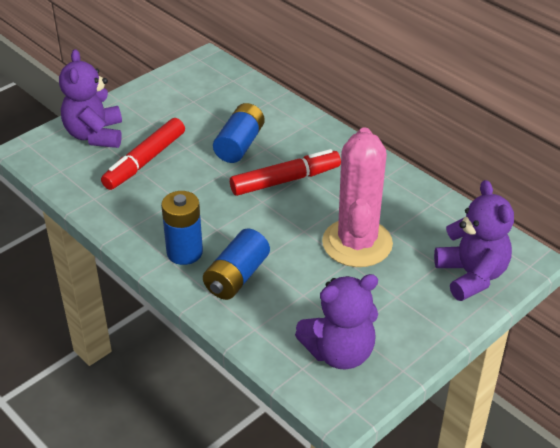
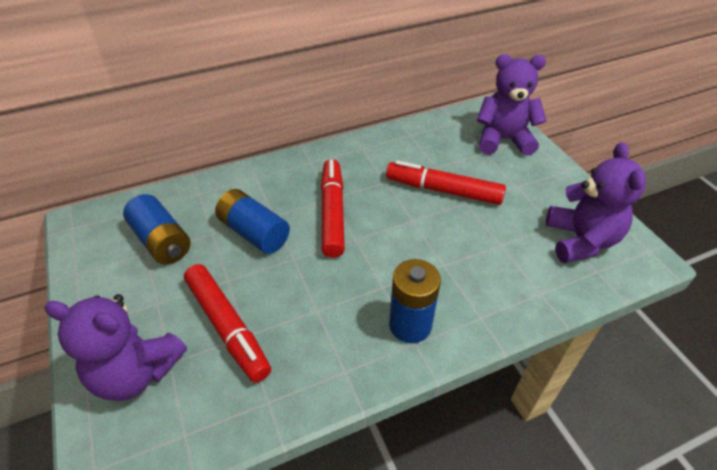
camera: 70 degrees left, 5 degrees up
(237, 277) = (463, 288): blue battery -> blue battery (162, 241)
(357, 243) = (443, 190): pink cactus -> red marker

